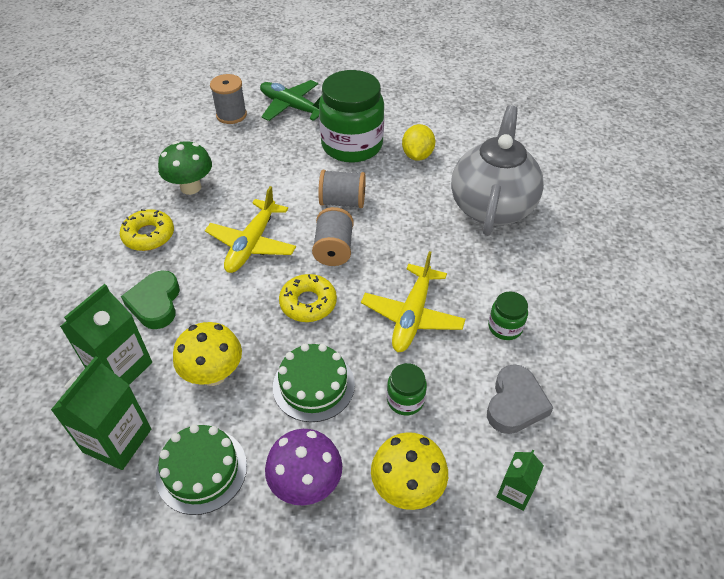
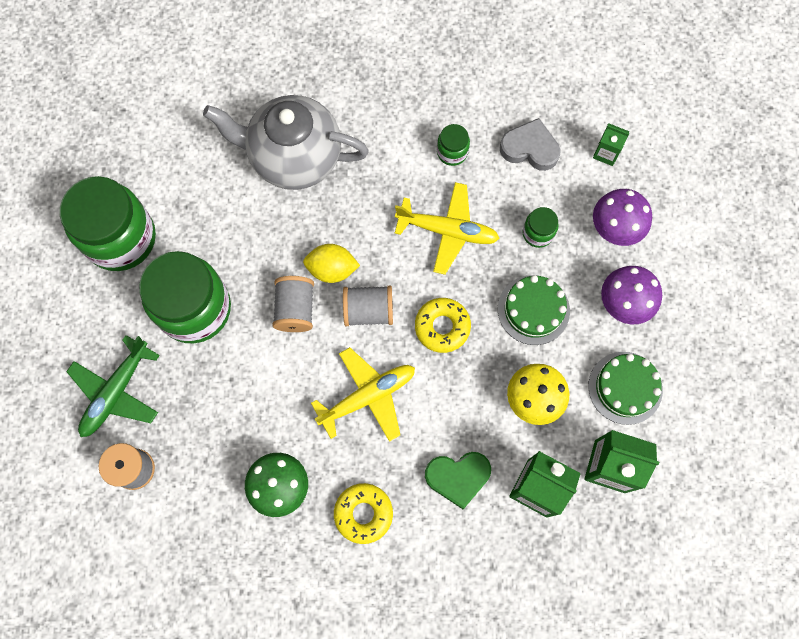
camera: 95 degrees left, 25 degrees up
(252, 244) = (368, 396): yellow plane -> yellow plane turned 45 degrees counterclockwise
(407, 488) = (615, 228): yellow mushroom -> purple mushroom
(415, 110) = (121, 238): none -> green jar
(417, 155) = (211, 234): yellow lemon -> yellow lemon (332, 269)

